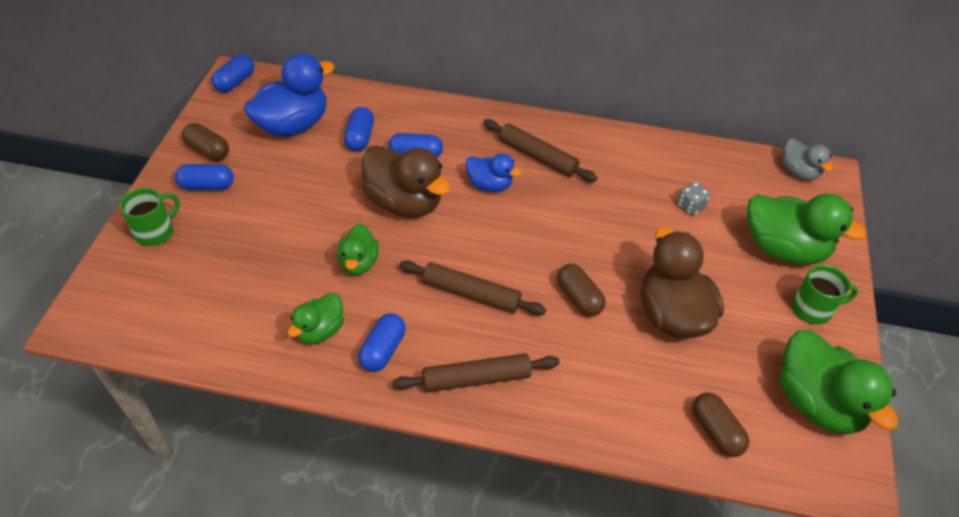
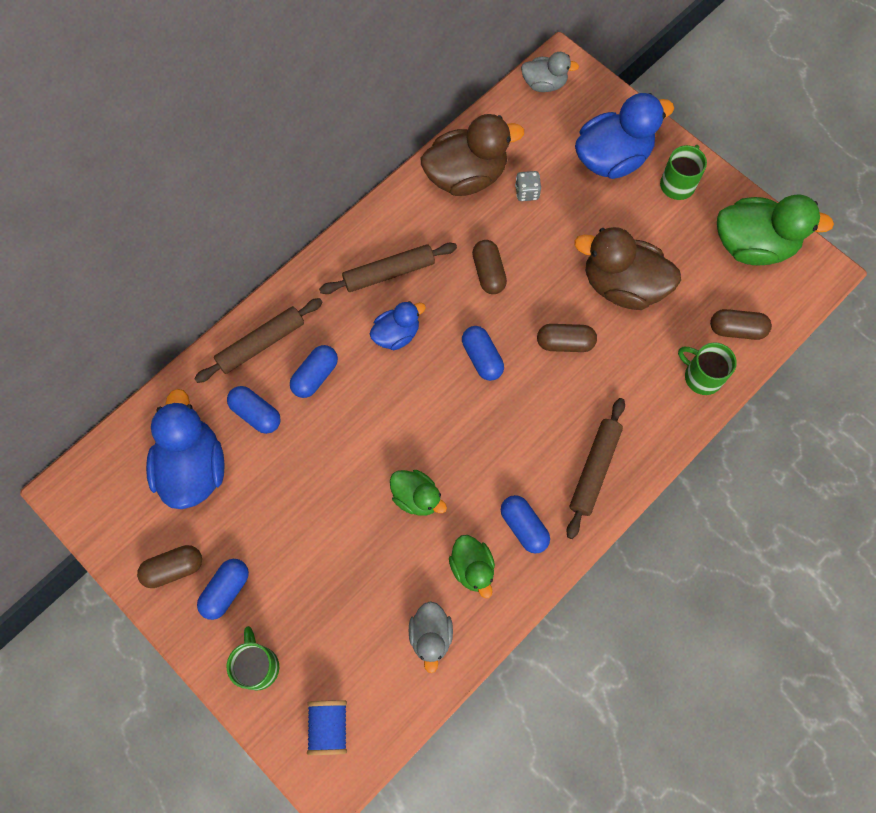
camera: 55 degrees left, 20 degrees up
(124, 299) = (329, 727): none -> blue spool
(235, 82) = (81, 495): blue capsule -> blue capsule (482, 358)
(240, 330) = (431, 636): none -> grey duck
(404, 203) = (370, 420): brown duck -> brown duck (466, 176)
(471, 293) = (509, 424): brown rolling pin -> brown rolling pin (261, 344)
(595, 216) = (488, 273): none -> brown capsule
(640, 424) = (701, 376): none -> green mug
(783, 249) = (612, 158): green duck -> blue duck

